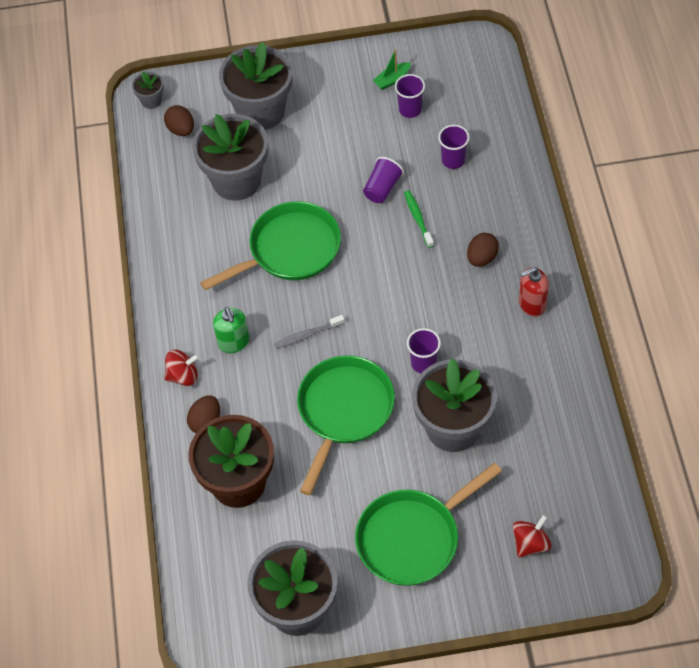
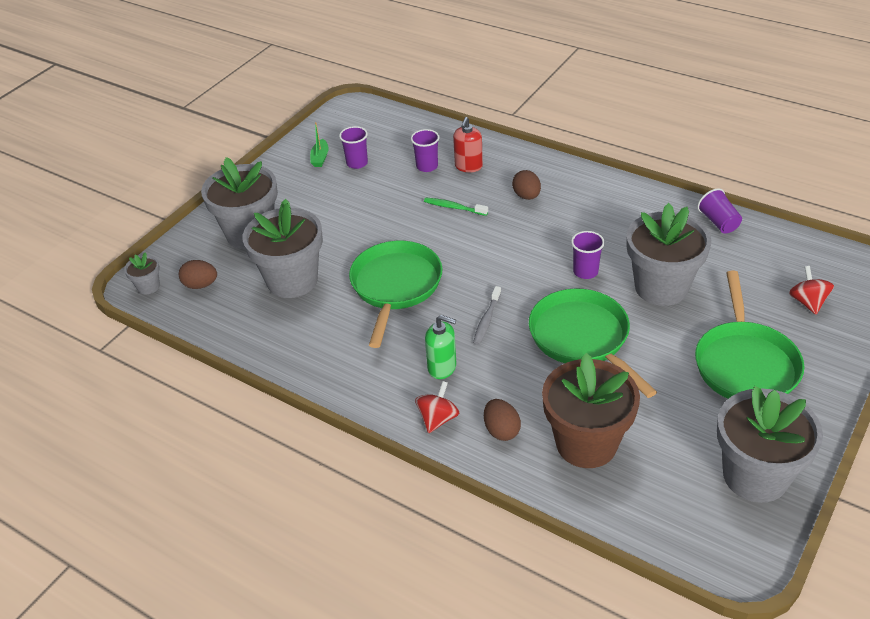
camera: 50 degrees left, 15 degrees down
(382, 188) = (405, 210): purple cup -> purple cup (718, 222)
(532, 304) = (594, 194): red soap dispenser -> red soap dispenser (468, 166)

